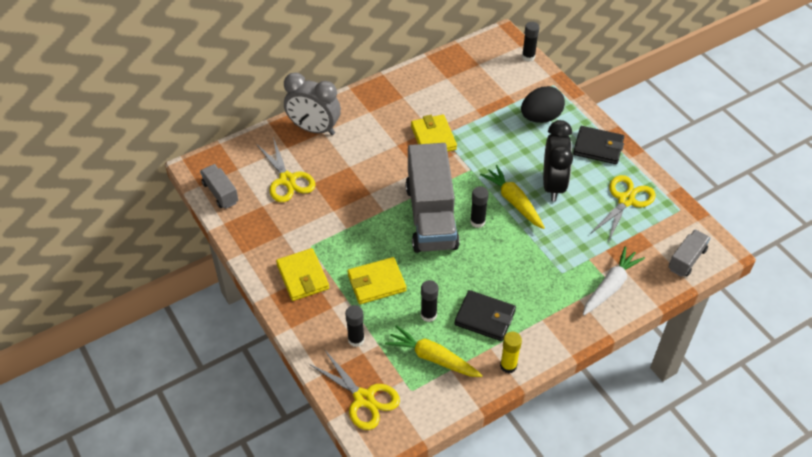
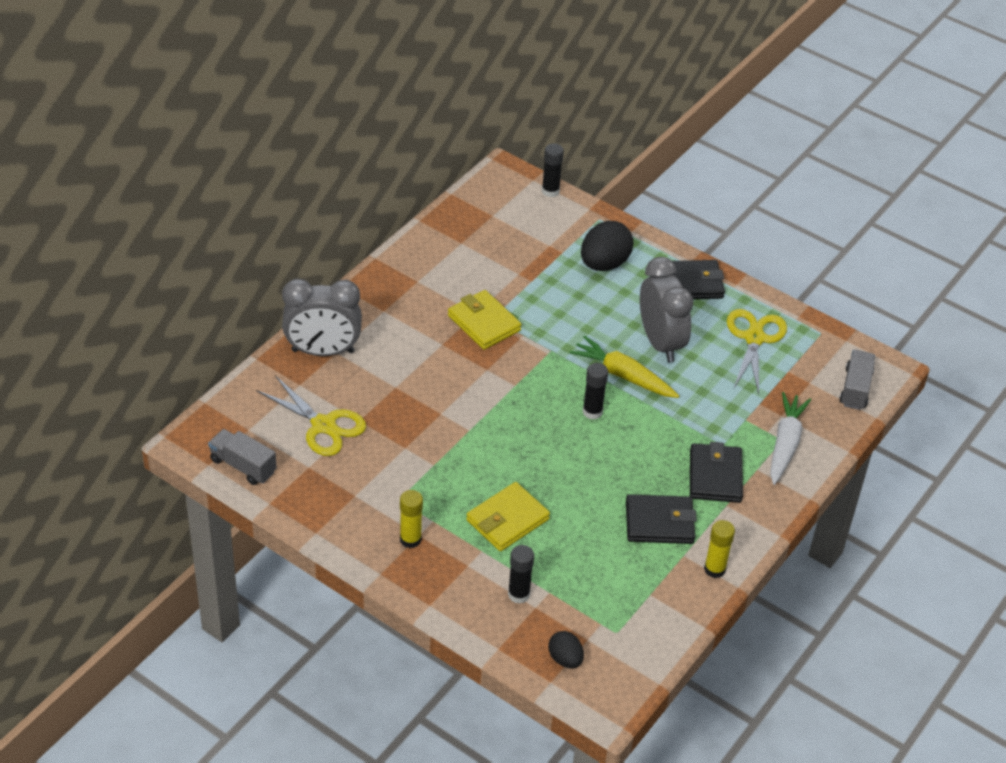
camera: 25 degrees left, 5 degrees down
(302, 277) = (410, 539): yellow wallet -> yellow glue stick
(364, 398) = (565, 659): yellow scissors -> black egg
(428, 315) = (591, 539): black glue stick -> none
(431, 216) = (532, 421): grey truck -> none
(433, 358) = (622, 587): yellow carrot -> none
(544, 295) = (715, 476): none -> black wallet
(553, 185) = (660, 342): black clock -> grey clock

